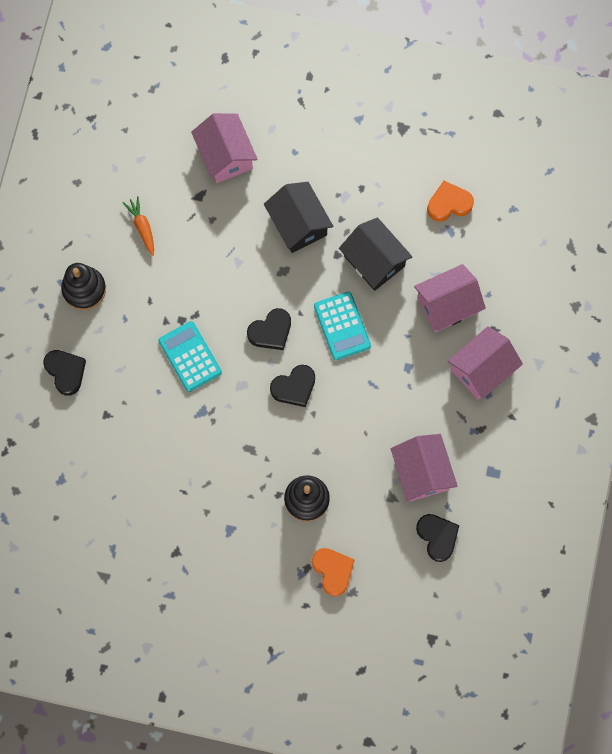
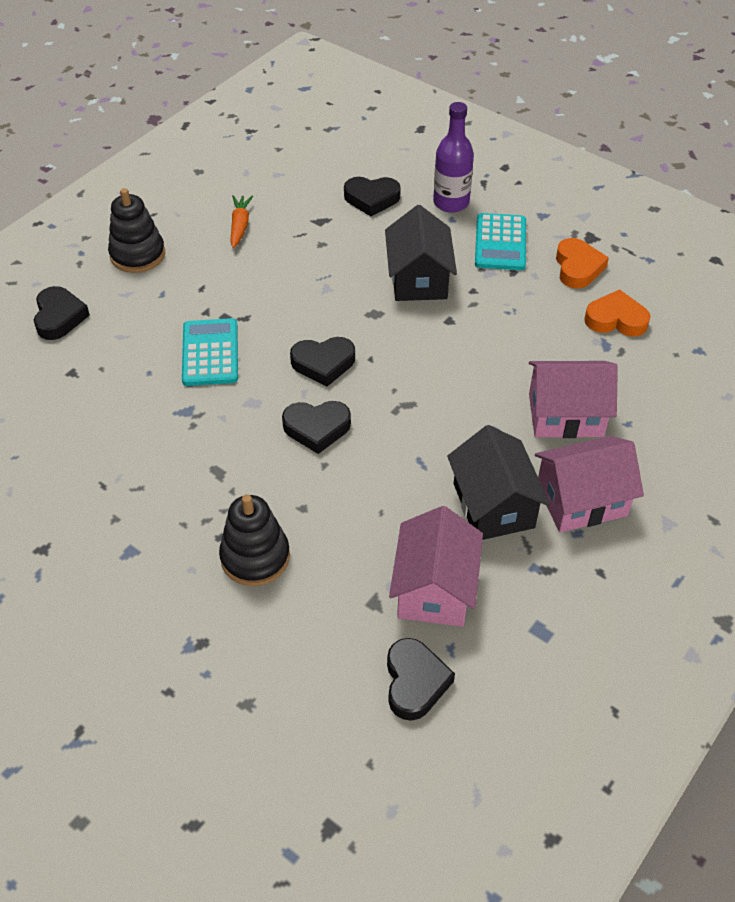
camera: 25 degrees right, 25 degrees down
(225, 156) = (371, 199): pink house -> black heart
(286, 134) = (451, 202): none -> purple bottle
(333, 571) = (236, 662): orange heart -> orange heart (577, 267)
(342, 326) = (415, 389): turquoise calculator -> turquoise calculator (500, 243)
(374, 261) = (492, 341): black house -> black house (493, 505)

